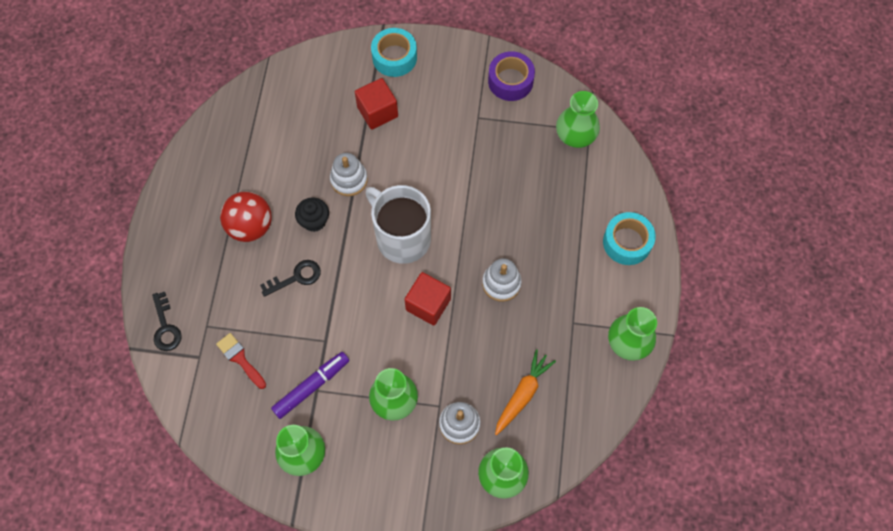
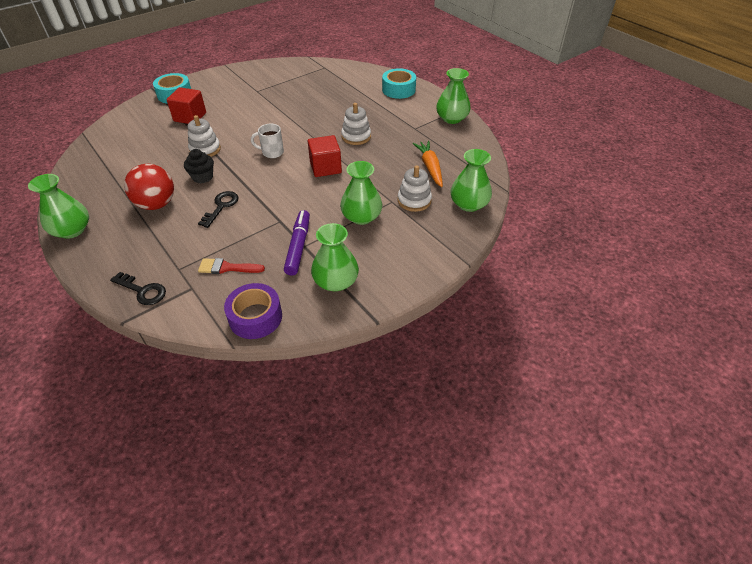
camera: 45 degrees left, 20 degrees down
(402, 237) = (272, 152): white mug -> white mug, size x0.49
(510, 81) = (258, 72): purple tape -> purple tape (255, 317)
(575, 134) = (319, 71): green vase -> green vase (72, 230)

